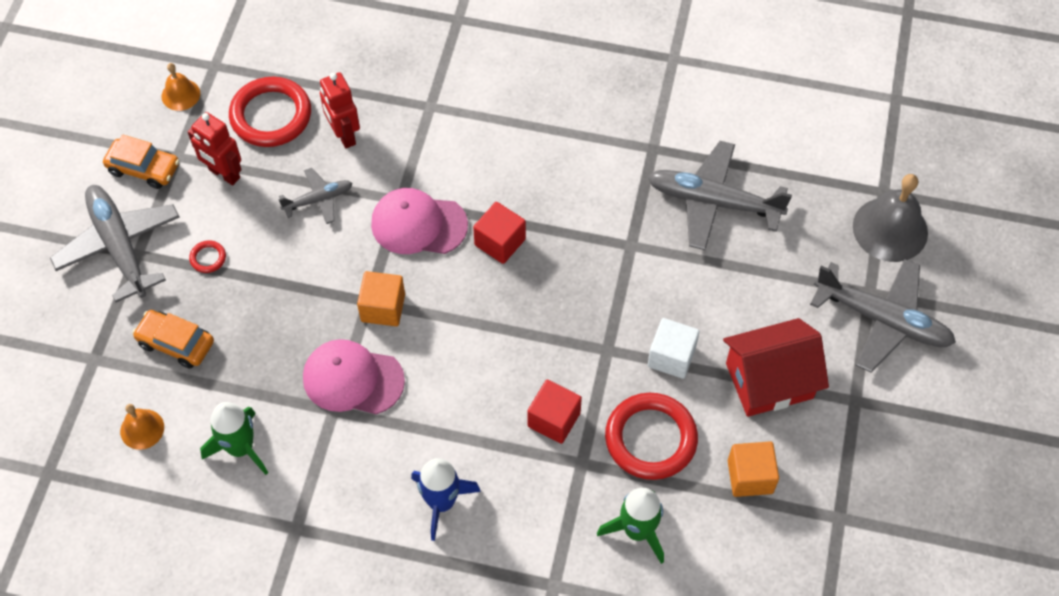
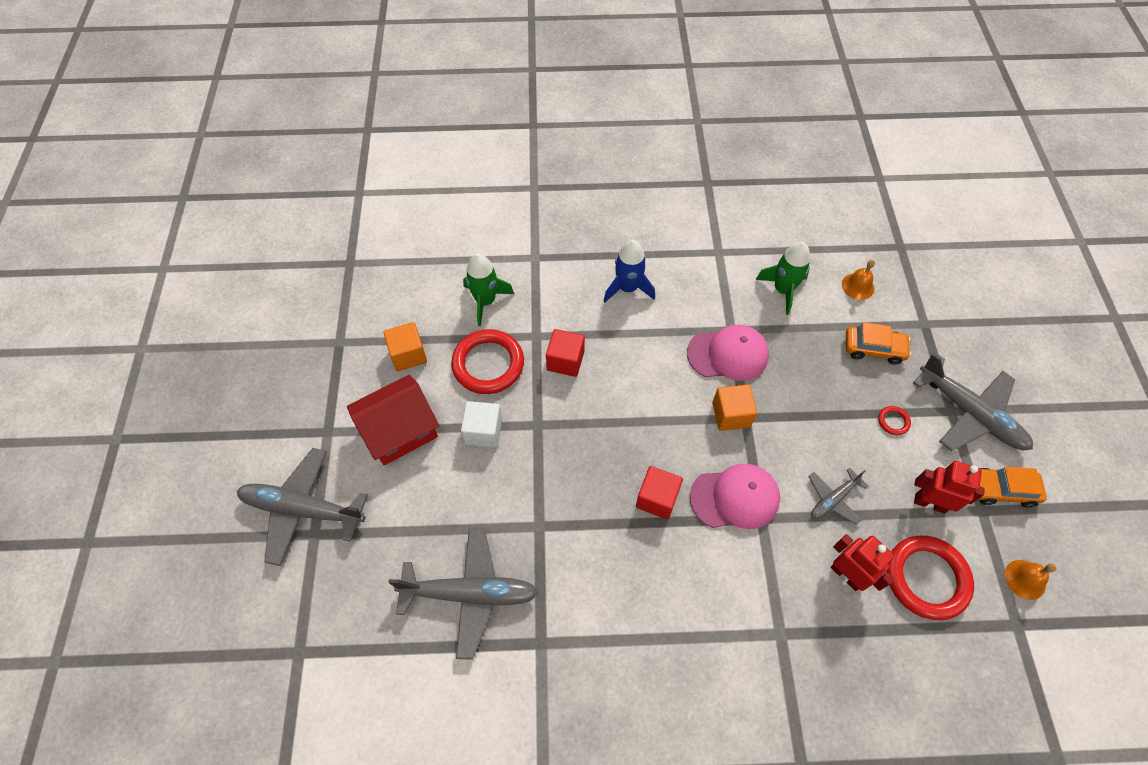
camera: 165 degrees right, 0 degrees up
(890, 229) = (293, 608): grey bell -> none

